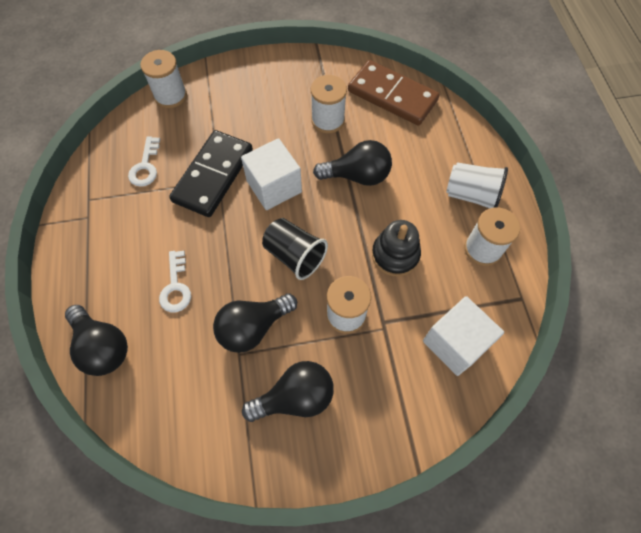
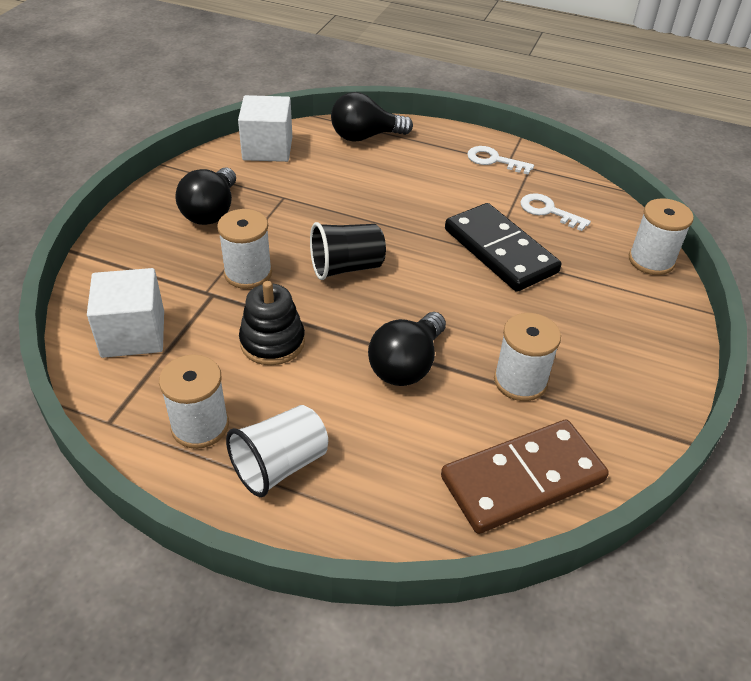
camera: 120 degrees right, 20 degrees down
(176, 287) = (384, 186): white key -> white key (494, 160)
(253, 327) = (299, 213): black light bulb -> none
(274, 186) = (448, 288): white cube -> white cube (267, 148)

